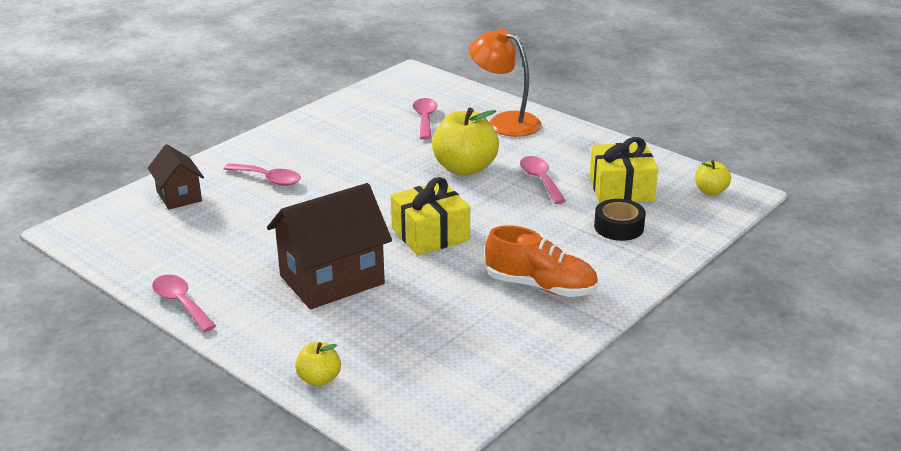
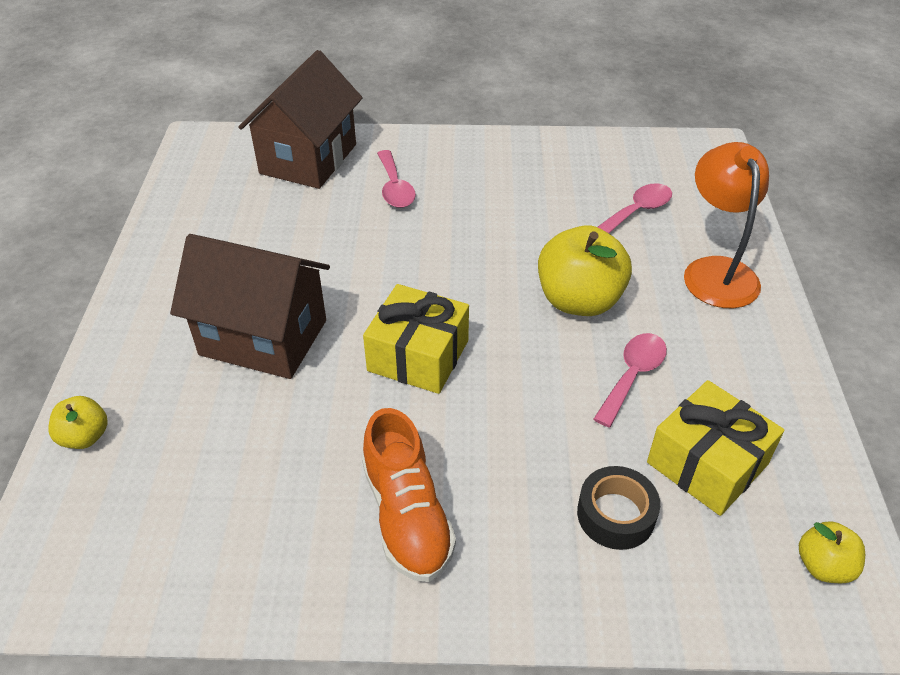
camera: 50 degrees right, 15 degrees up
(179, 196) = (308, 159): brown house -> brown house, size x1.78
(181, 303) = (141, 268): pink spoon -> none

